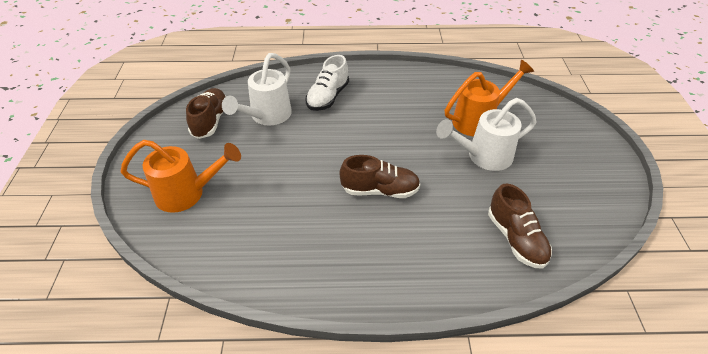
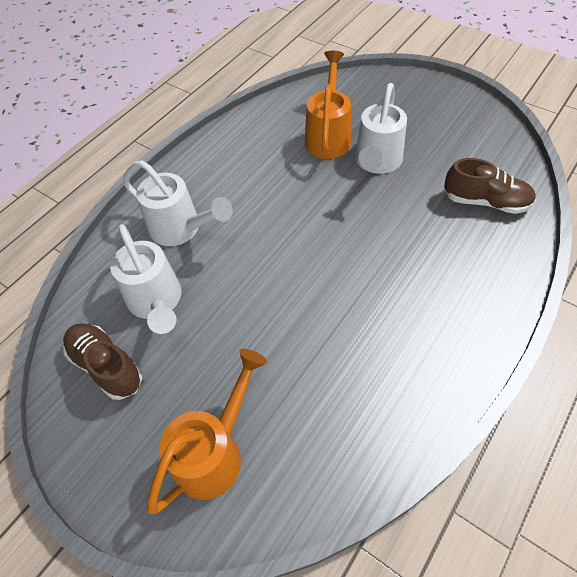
camera: 50 degrees left, 10 degrees up
(328, 97) = (181, 229): white shoe -> white watering can
(380, 190) = (357, 262): brown shoe -> none

